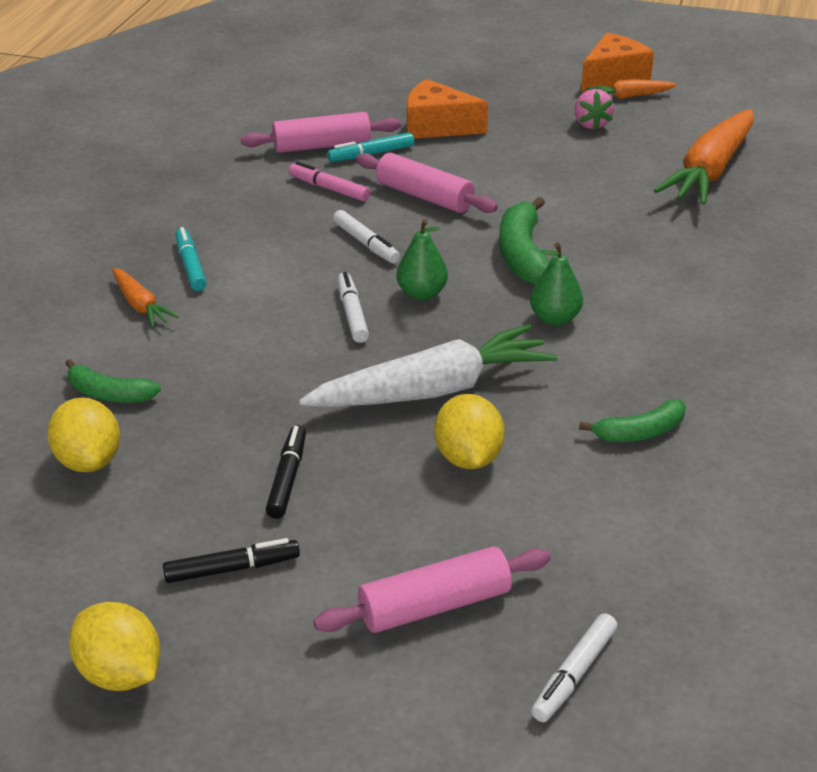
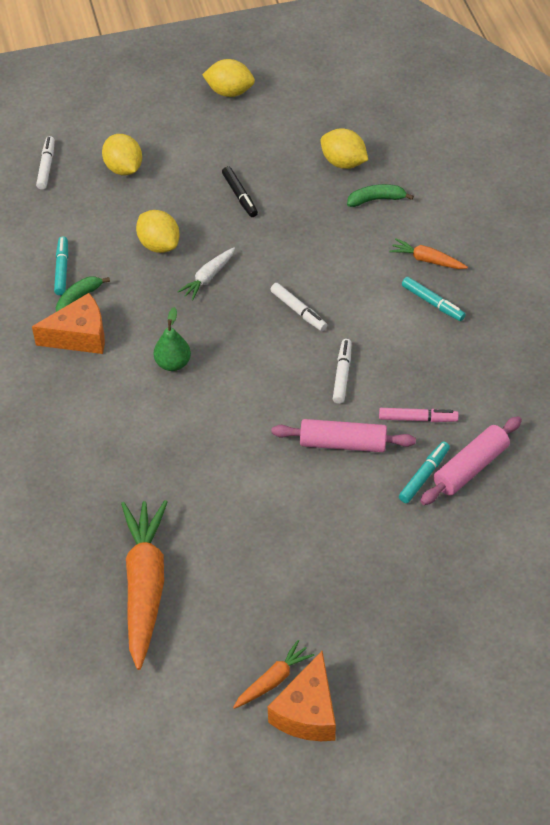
camera: 150 degrees right, 15 degrees up
(232, 569) = (225, 146): black marker -> none
(366, 243) = (342, 375): white marker -> white marker turned 75 degrees clockwise
(422, 294) = (270, 346): green pear -> none
(433, 390) = (208, 278): white carrot -> white carrot, size x0.49
(434, 605) = (124, 169): pink rolling pin -> yellow lemon
(437, 126) = (404, 541): orange cheese -> orange cheese (79, 336)
(523, 255) = (230, 413): green banana -> none
(591, 124) = (280, 612): pink strawberry -> none
(641, 482) = (62, 269): none -> turquoise marker

